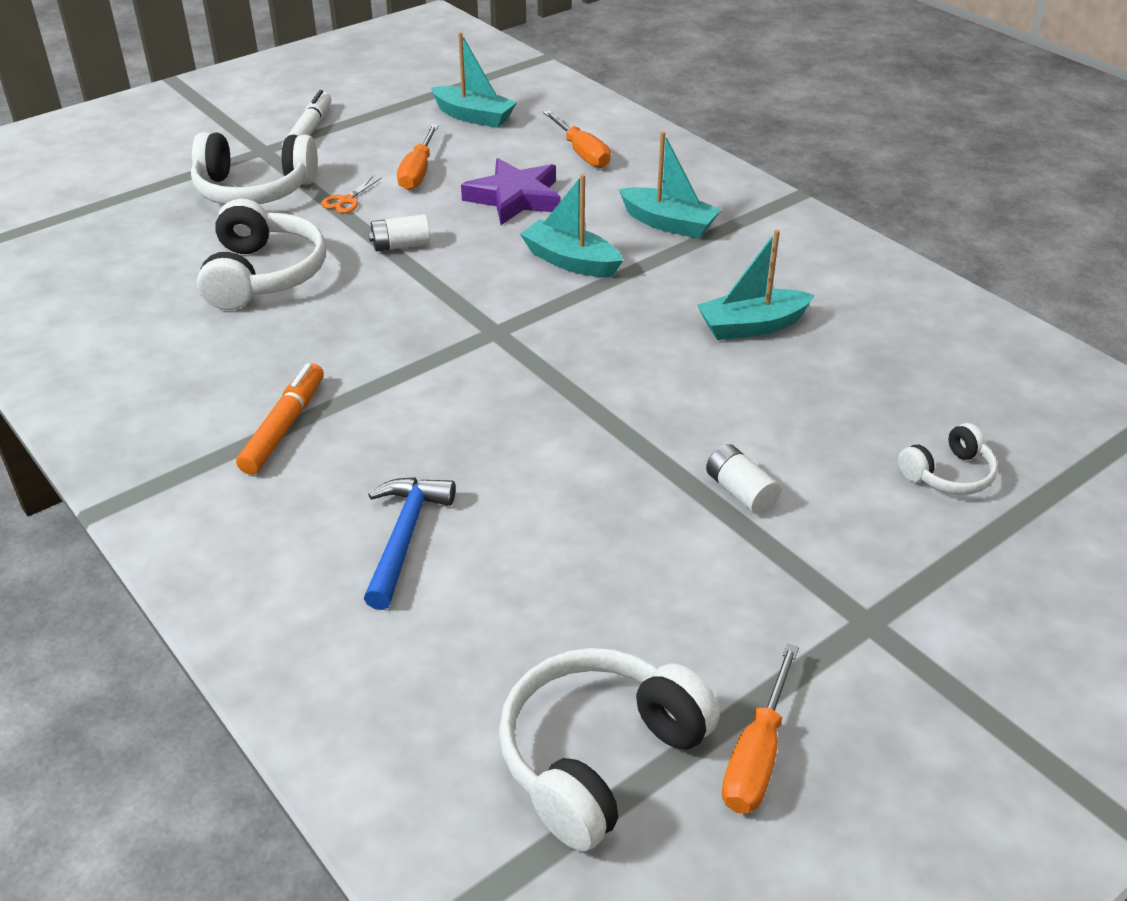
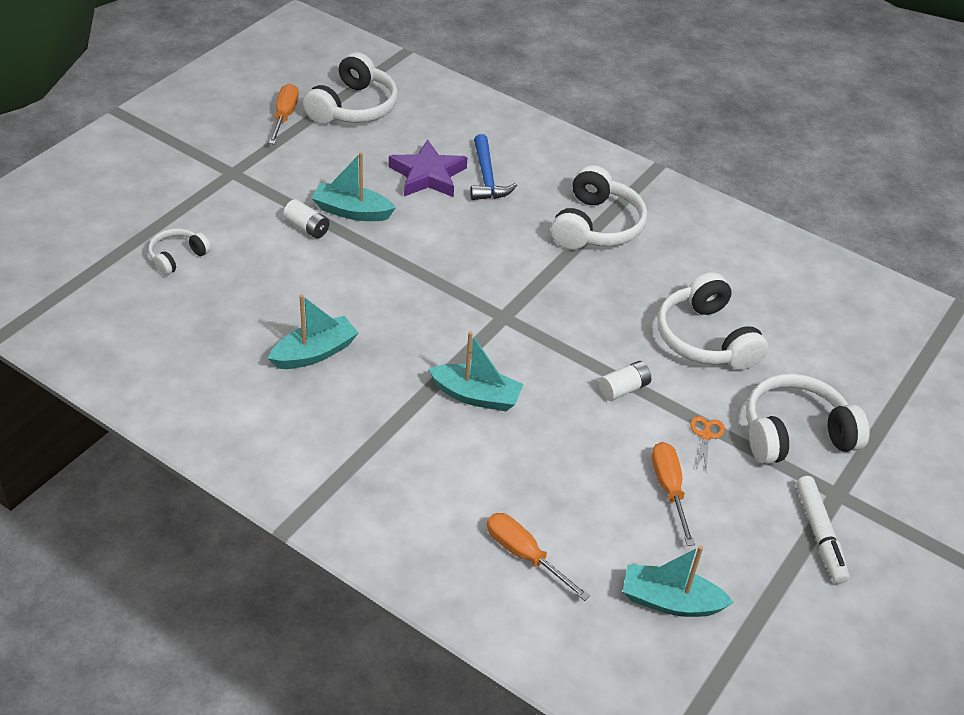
camera: 160 degrees right, 5 degrees up
(284, 427) = (596, 226): orange marker -> white headphones
(515, 198) = (559, 468): purple star -> purple star (428, 175)
(668, 223) = (406, 459): turquoise boat -> turquoise boat (352, 211)

